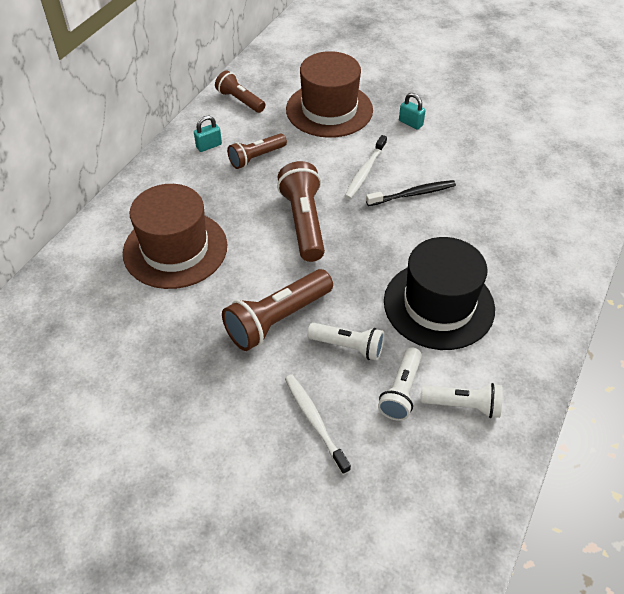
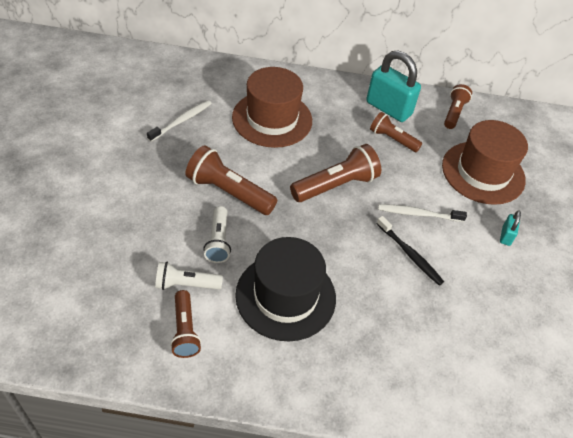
camera: 65 degrees right, 0 degrees up
(209, 146) = (388, 108): turquoise padlock -> turquoise padlock, size x2.19
(314, 421) = (143, 235): white toothbrush -> white toothbrush (181, 121)
(463, 405) = (185, 330): white flashlight -> brown flashlight

